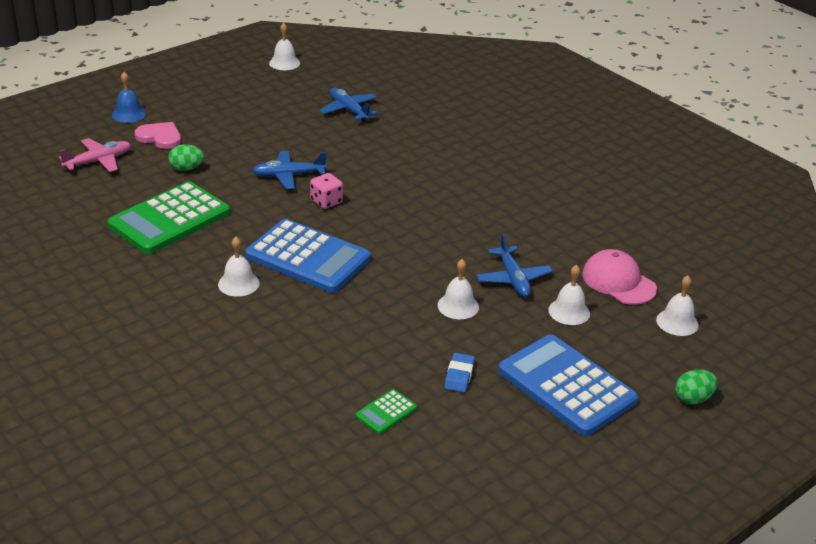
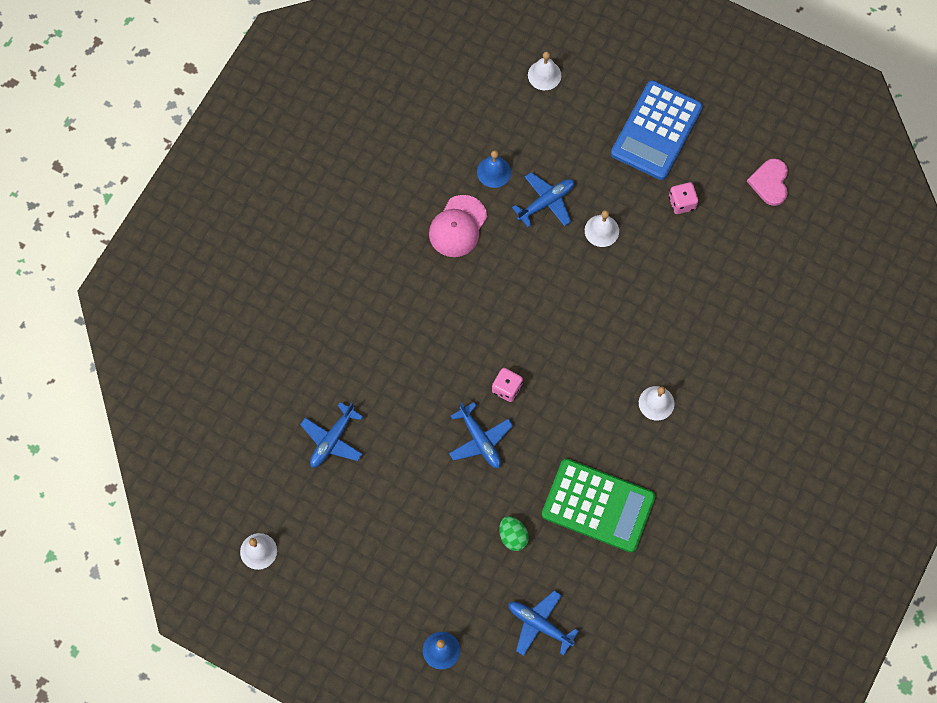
camera: 110 degrees left, 35 degrees up
(98, 161) = (539, 624): pink plane -> blue plane
(160, 137) = (470, 593): pink heart -> pink heart (770, 183)
(308, 257) = (595, 366): blue calculator -> none
(386, 412) = (744, 236): green calculator -> none
(459, 375) = (682, 203): blue eraser -> pink dice
(567, 255) = (494, 172): none -> blue bell
(569, 311) = (569, 151): white bell -> none
(618, 281) = (511, 126): pink cap -> pink cap (458, 226)
(693, 398) = (628, 49): green egg -> none

